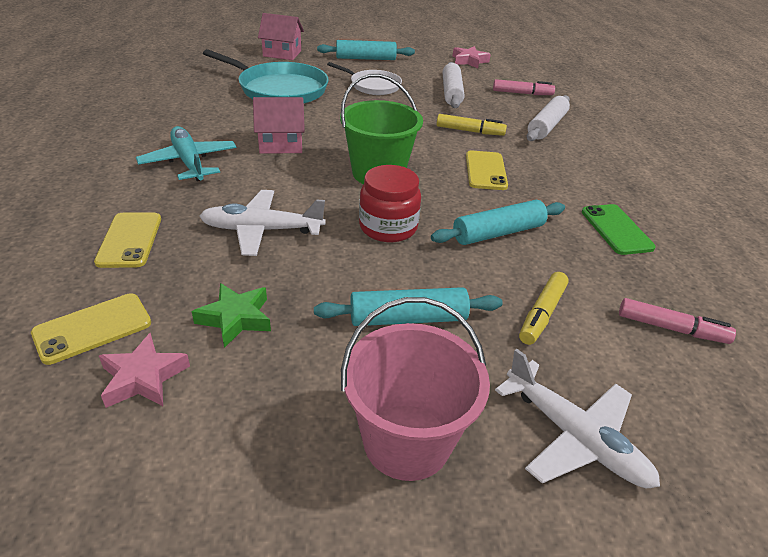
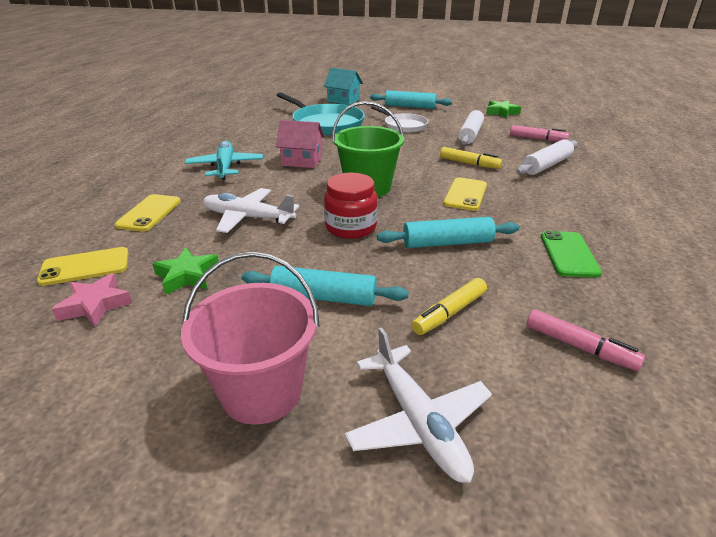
camera: 20 degrees right, 5 degrees down
(282, 53) = (343, 100): pink house -> turquoise house
(469, 61) = (501, 112): pink star -> green star

